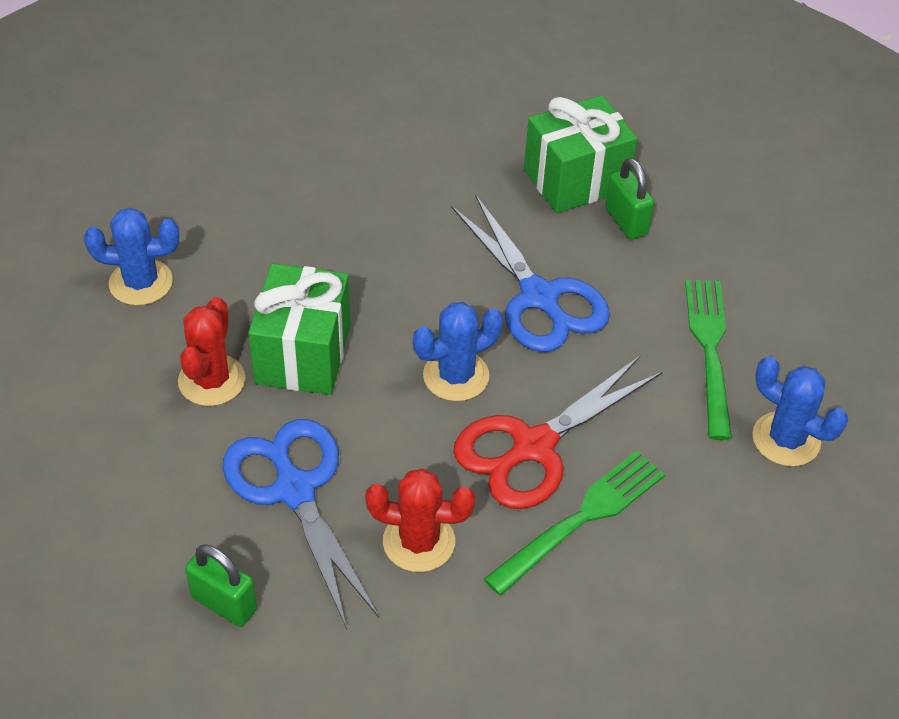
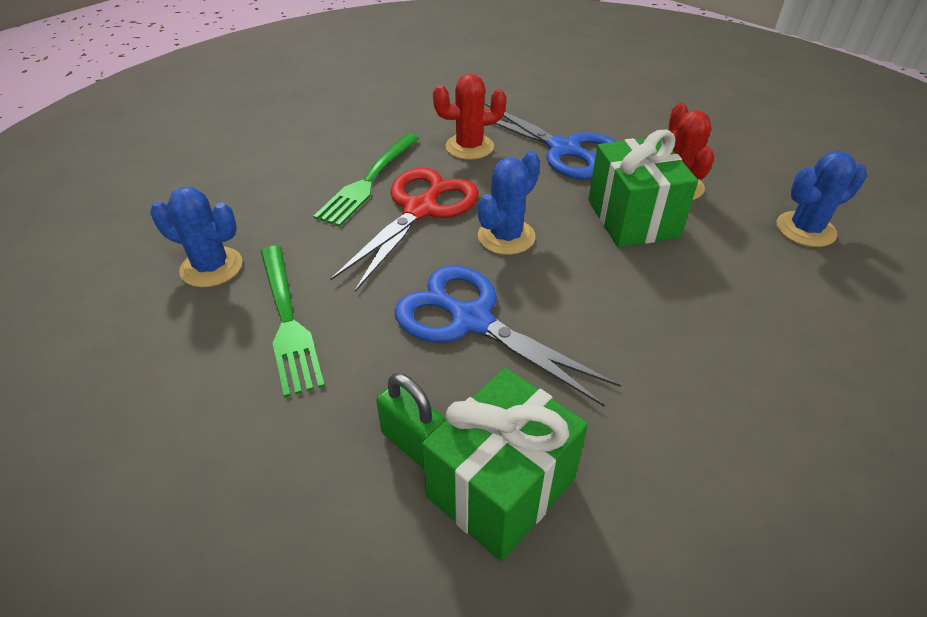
camera: 160 degrees right, 5 degrees down
(224, 603) = (557, 102): green padlock -> none

